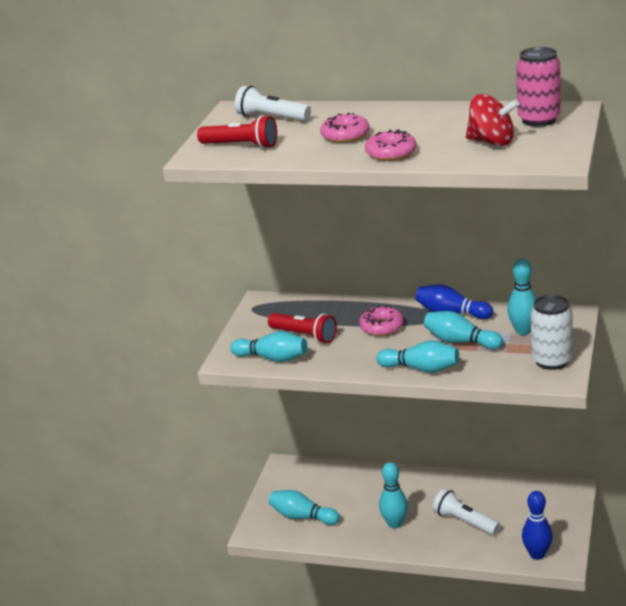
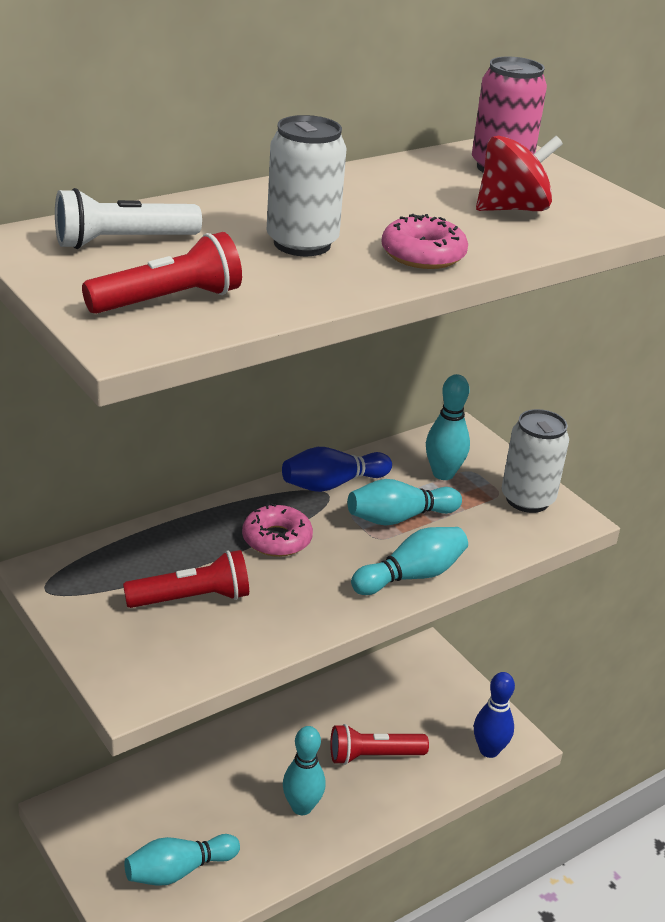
camera: 55 degrees left, 5 degrees up
(272, 358) = (198, 656): turquoise bowling pin -> none
(345, 135) = (302, 244): pink donut -> white can
(465, 522) = (374, 755): white flashlight -> red flashlight

